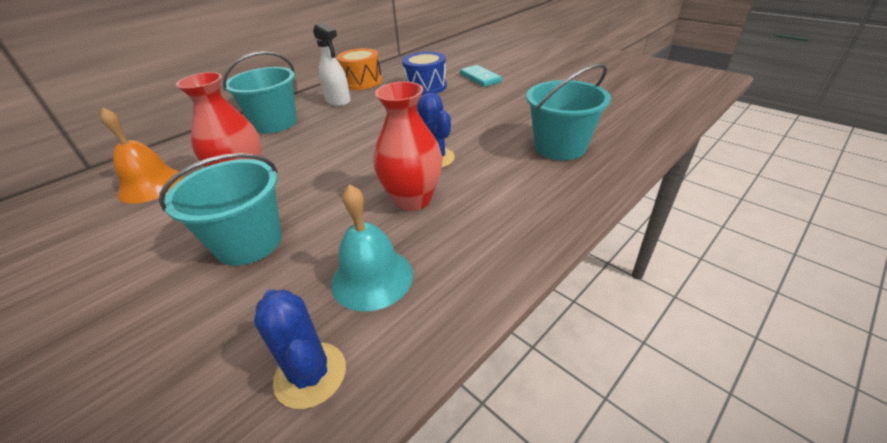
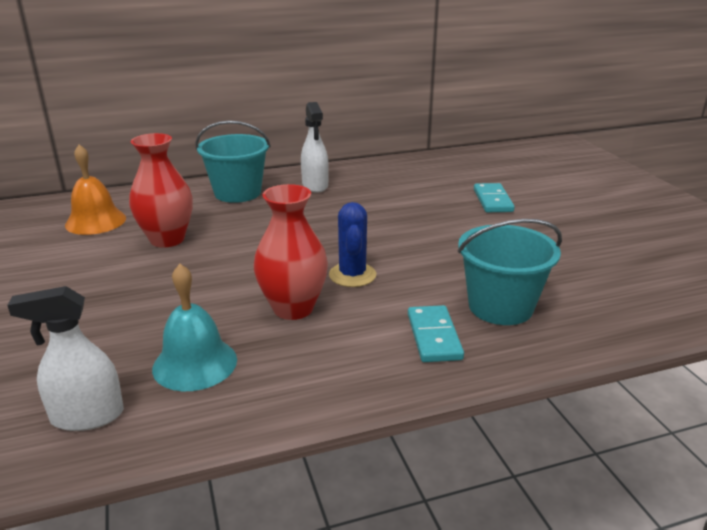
camera: 25 degrees right, 10 degrees down
(249, 242) = (128, 297): turquoise bucket -> none
(310, 374) = (87, 416): blue cactus -> white spray bottle
(362, 82) = (358, 170): orange drum -> none
(426, 86) = (420, 194): blue drum -> none
(538, 183) = (433, 336): none -> turquoise domino

